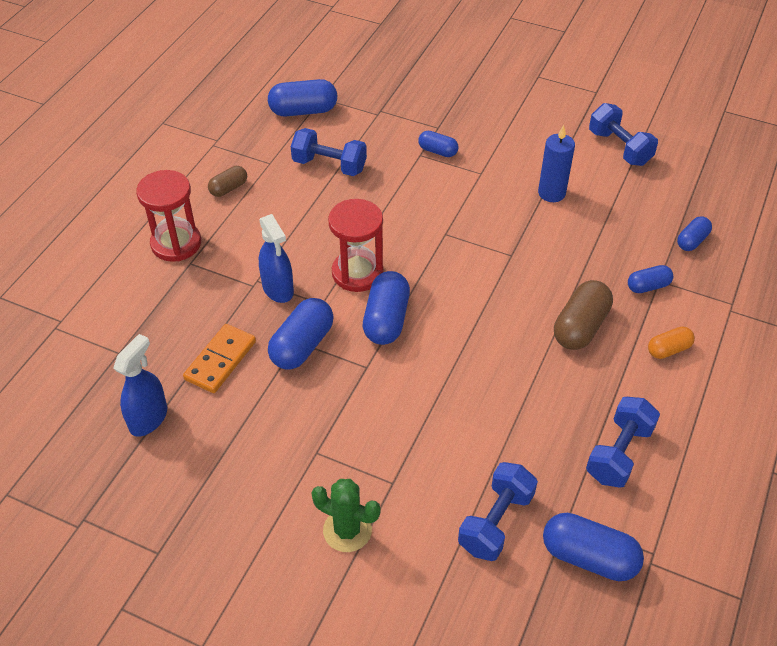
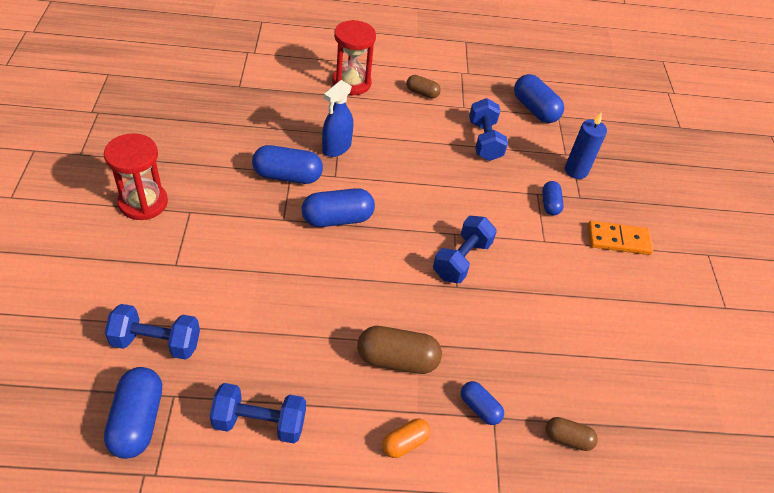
camera: 60 degrees right, 0 degrees up
(148, 418) = (188, 117): blue spray bottle -> none
(220, 360) = (253, 137): orange domino -> orange domino (618, 240)
(347, 530) = (123, 248): green cactus -> none
(357, 273) = (377, 188): red hourglass -> red hourglass (143, 203)
(551, 193) = (555, 300): blue candle -> blue candle (576, 171)
(619, 148) = (658, 344): blue dumbbell -> blue dumbbell (461, 260)
(668, 349) = (405, 443): orange capsule -> orange capsule turned 75 degrees counterclockwise
(692, 241) = (567, 438): blue capsule -> brown capsule

